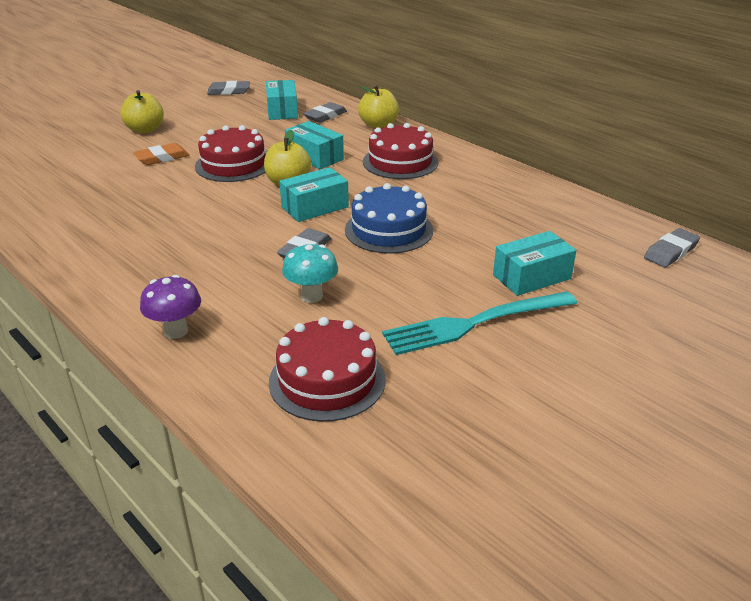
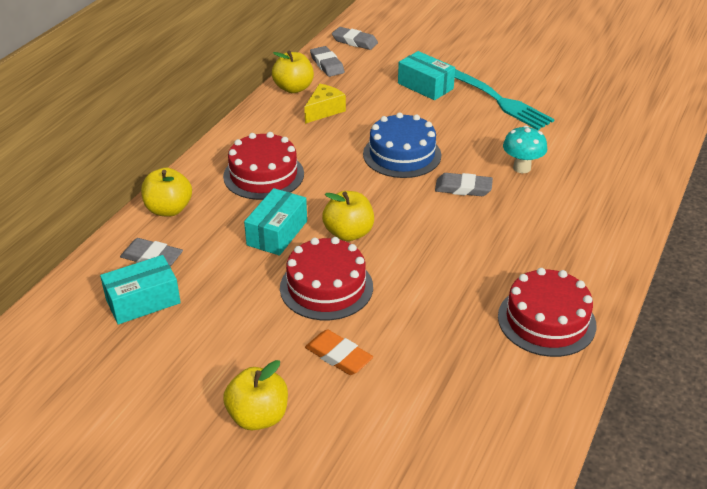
camera: 110 degrees left, 5 degrees up
(176, 331) = (614, 215): purple mushroom -> none
(229, 91) = (75, 385): grey eraser -> grey eraser (327, 64)
(315, 207) = (388, 202): turquoise box -> none
(327, 380) = (599, 139): red cake -> red cake (546, 320)
(499, 204) = (324, 110): none -> yellow cheese
(555, 196) = (293, 88): none -> yellow apple

